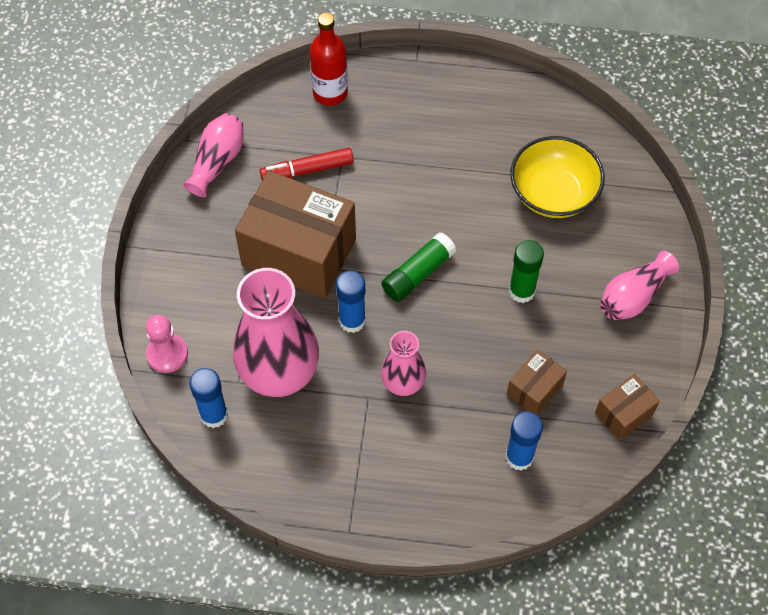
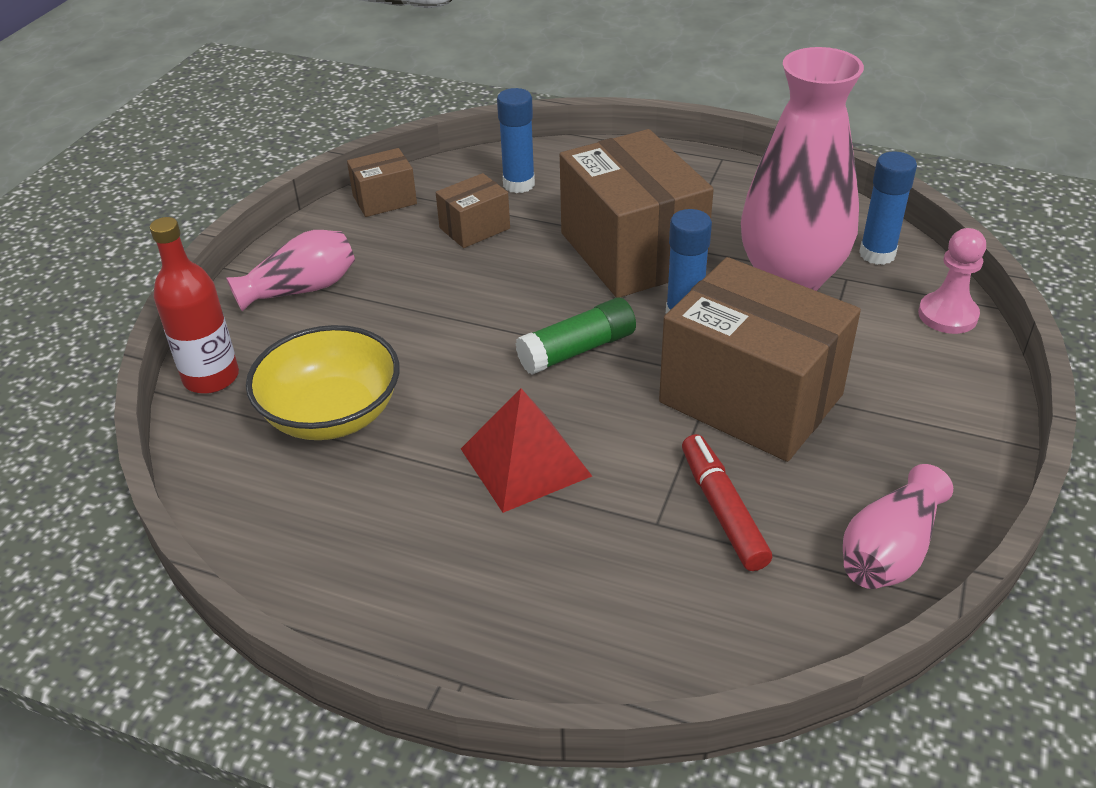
camera: 165 degrees left, 20 degrees down
(307, 170) = (722, 510): red marker -> red marker turned 105 degrees counterclockwise
(330, 93) = (658, 643): red bottle -> red bottle (211, 377)
(403, 383) = (632, 251): pink vase -> brown box
(425, 181) = (525, 462): none -> red pyramid
(521, 291) = (442, 313): green glue stick -> none

